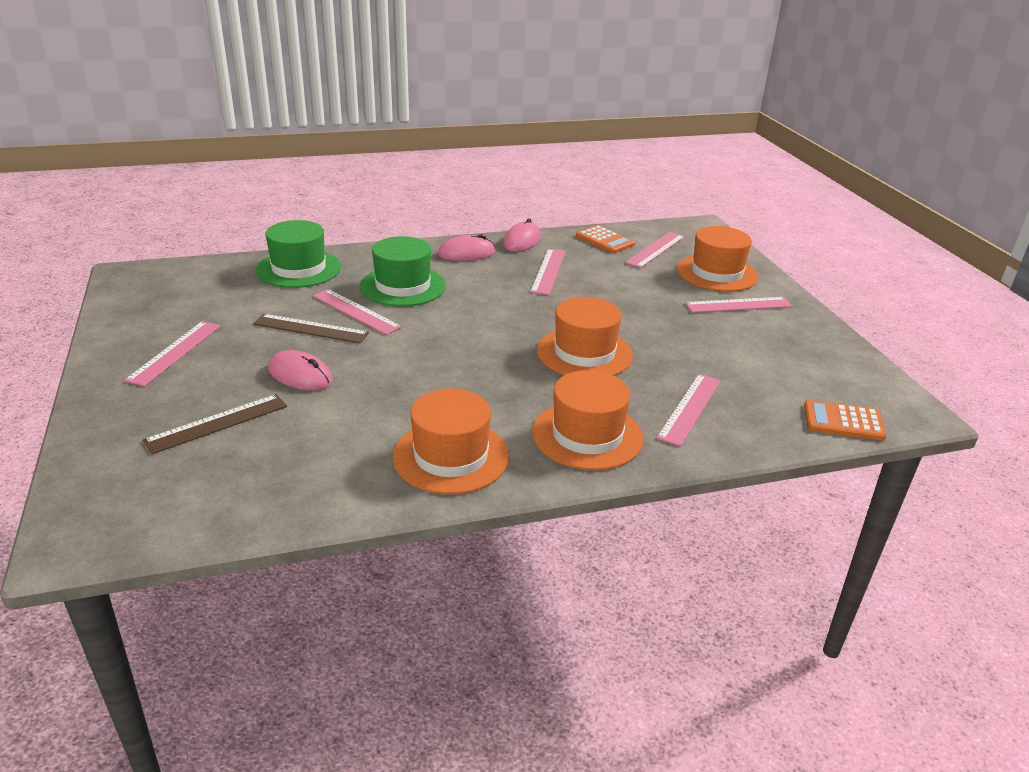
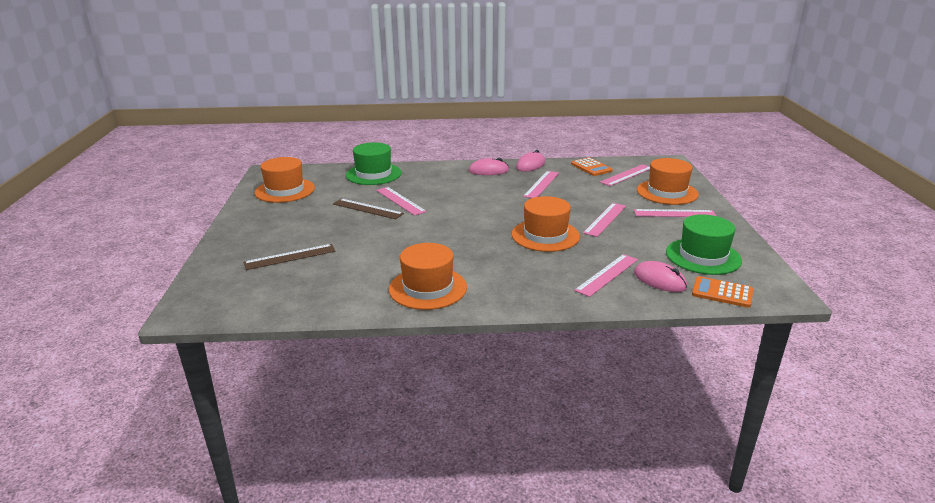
camera: 15 degrees right, 5 degrees down
(174, 352) = (279, 216): pink ruler -> pink ruler (605, 219)
(300, 375) = (350, 234): pink mouse -> pink mouse (659, 280)
(403, 286) = (437, 188): green hat -> green hat (703, 256)
(587, 435) = (525, 284): orange hat -> orange hat (285, 190)

